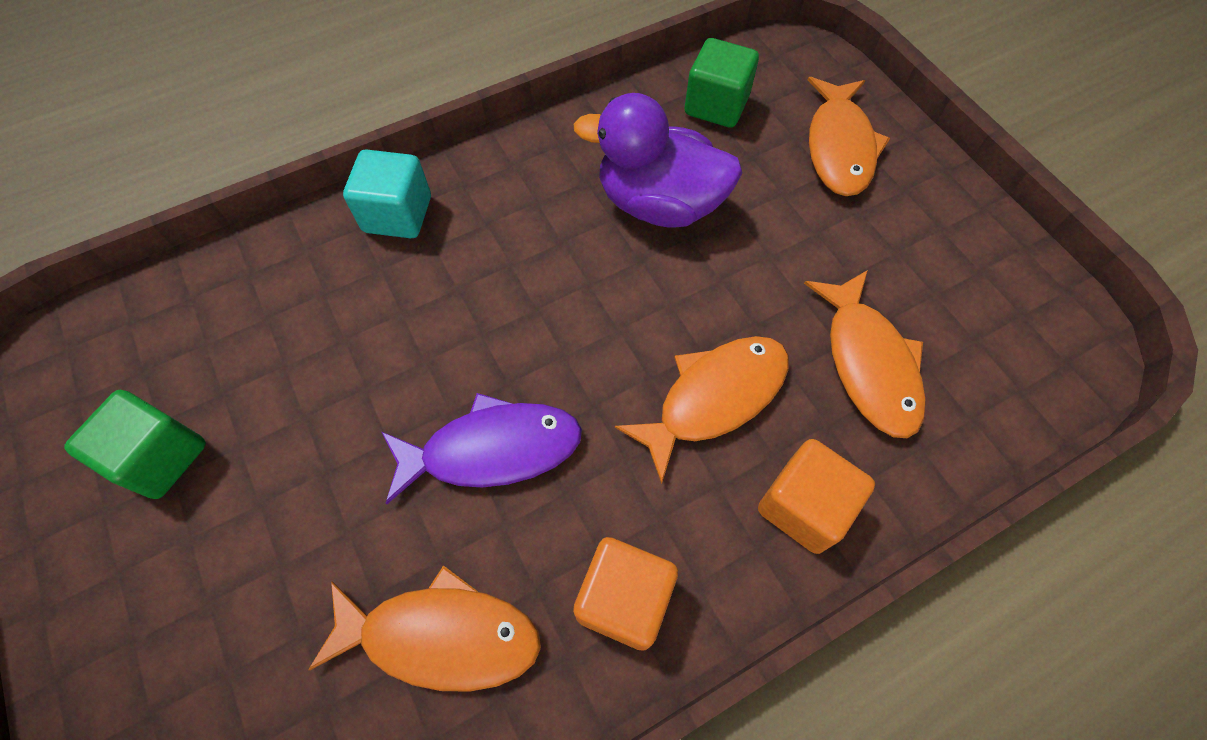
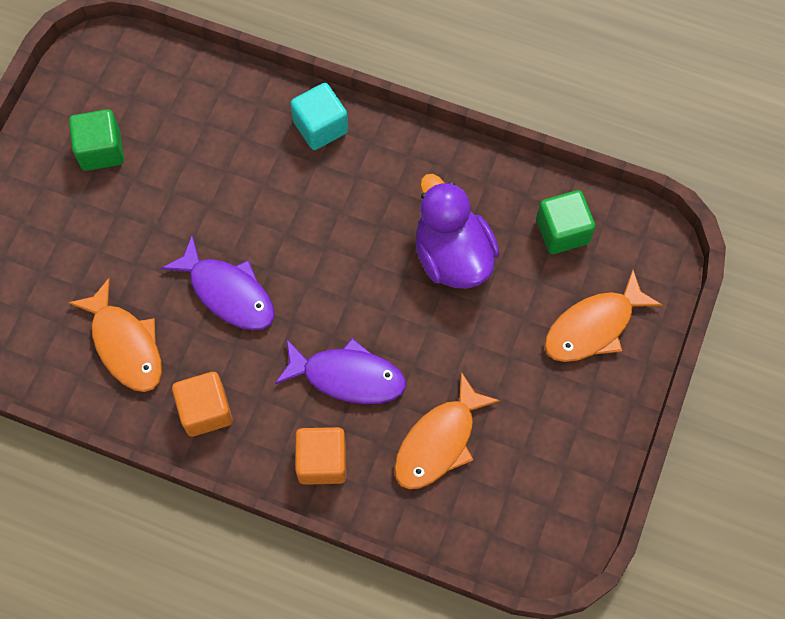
camera: 50 degrees right, 5 degrees up
(714, 398) = (348, 377): orange fish -> purple fish

